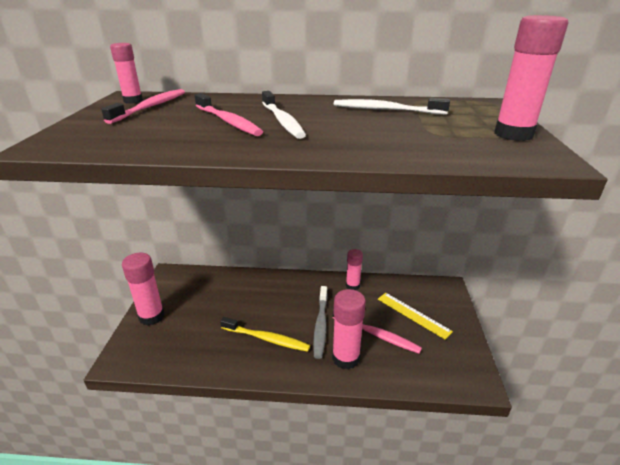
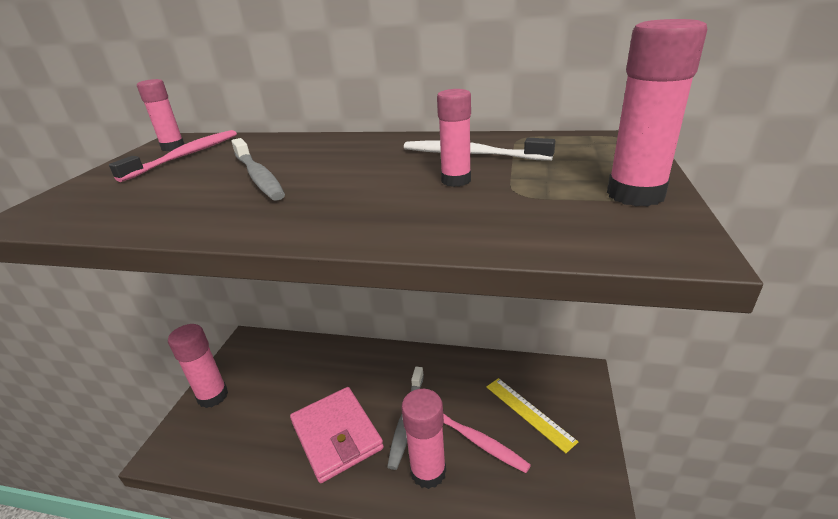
camera: 10 degrees right, 0 degrees up
(228, 121) = (258, 176): pink toothbrush -> grey toothbrush
(266, 339) = (336, 436): yellow toothbrush -> pink wallet
(282, 121) = (325, 175): white toothbrush -> none
(352, 286) = (458, 366): pink glue stick -> pink glue stick (456, 180)

